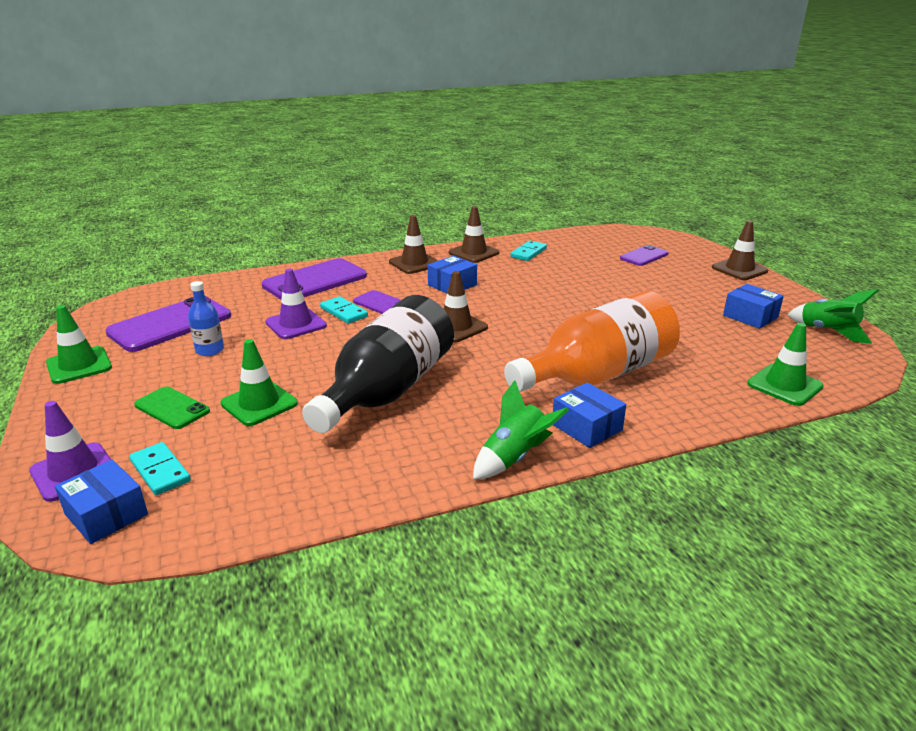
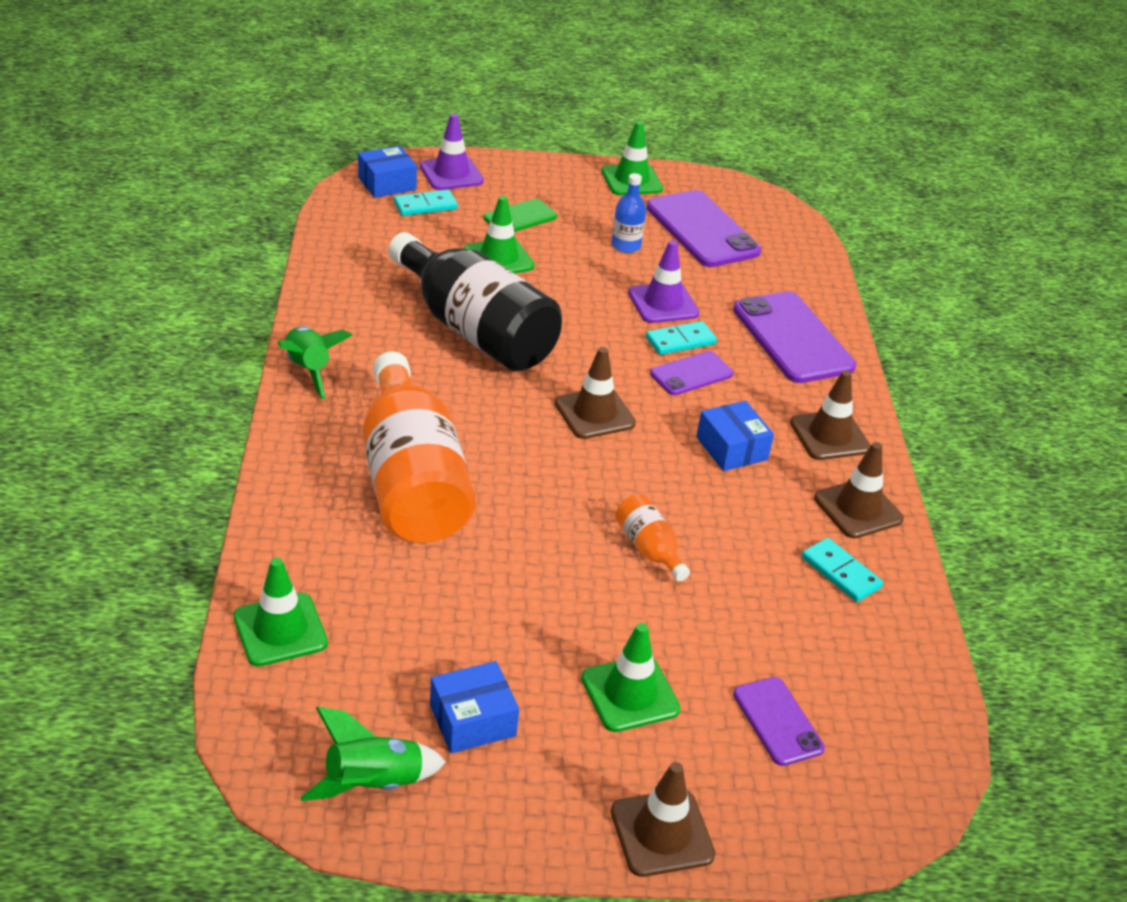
camera: 105 degrees right, 10 degrees up
(567, 294) = (649, 549): none -> orange bottle
(587, 427) = (320, 431): blue box -> none
(675, 285) = (630, 694): none -> green traffic cone

